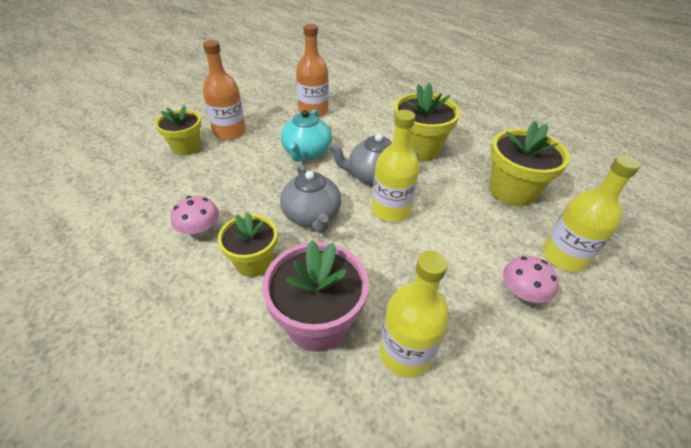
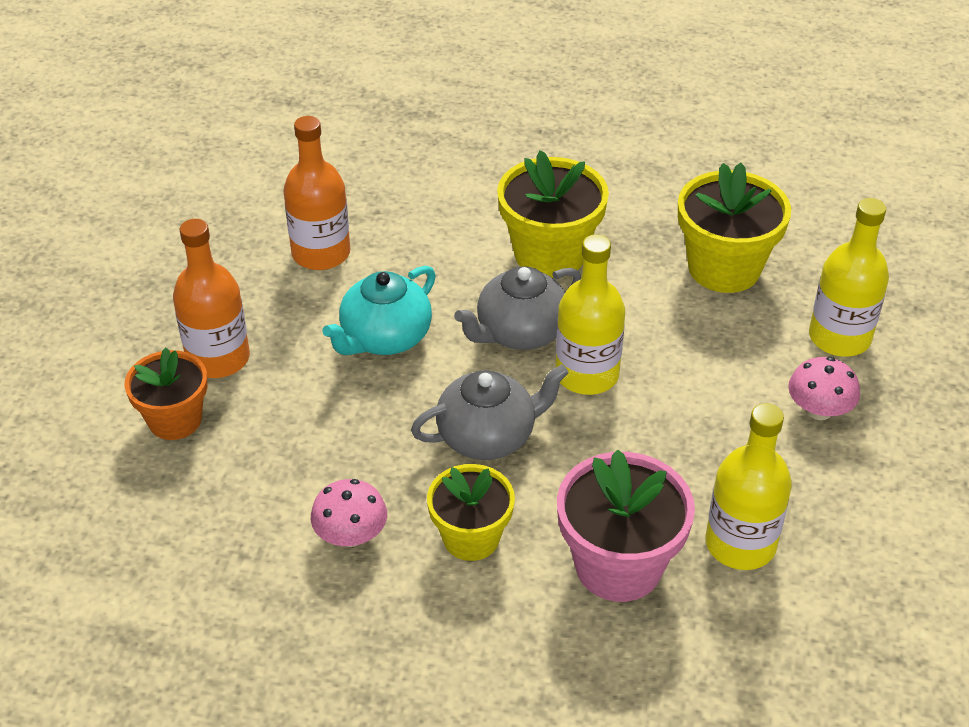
camera: 30 degrees left, 0 degrees up
(186, 147) = (175, 420): yellow flower pot -> orange flower pot
(306, 152) = (384, 338): turquoise teapot -> turquoise teapot turned 60 degrees clockwise
(312, 216) = (488, 436): grey teapot -> grey teapot turned 60 degrees counterclockwise

